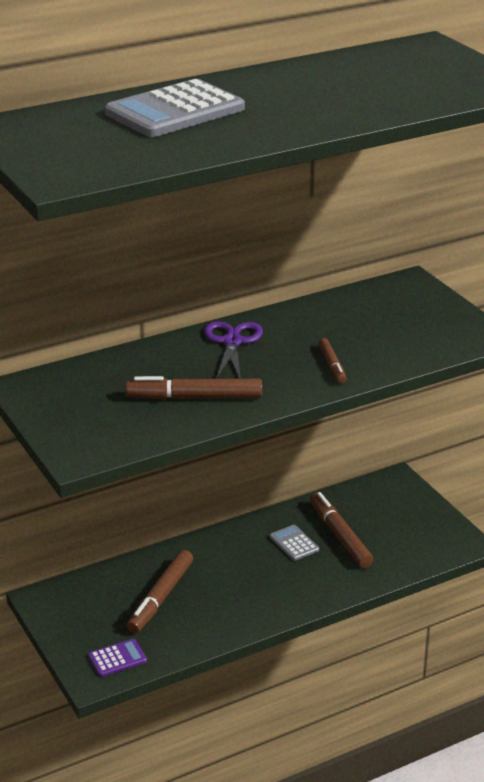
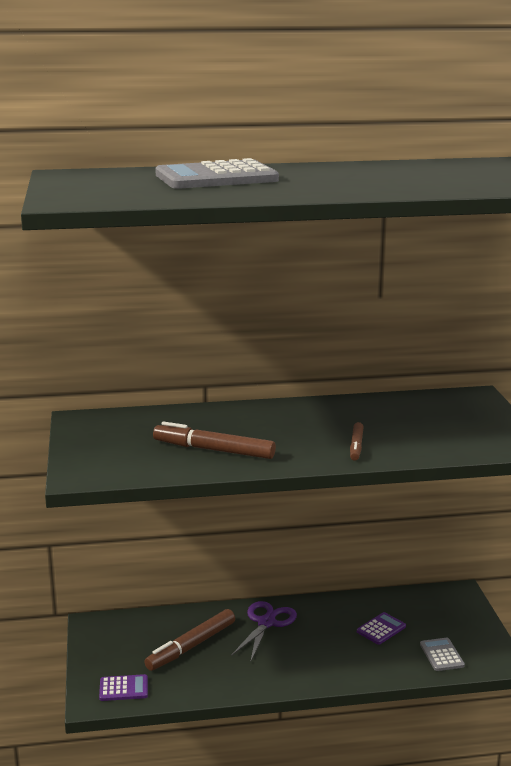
camera: 20 degrees right, 10 degrees down
(232, 342) = (279, 415): purple scissors -> purple scissors (266, 623)
(294, 543) = (335, 626): grey calculator -> grey calculator (441, 655)
(340, 536) = (381, 629): brown marker -> purple calculator

